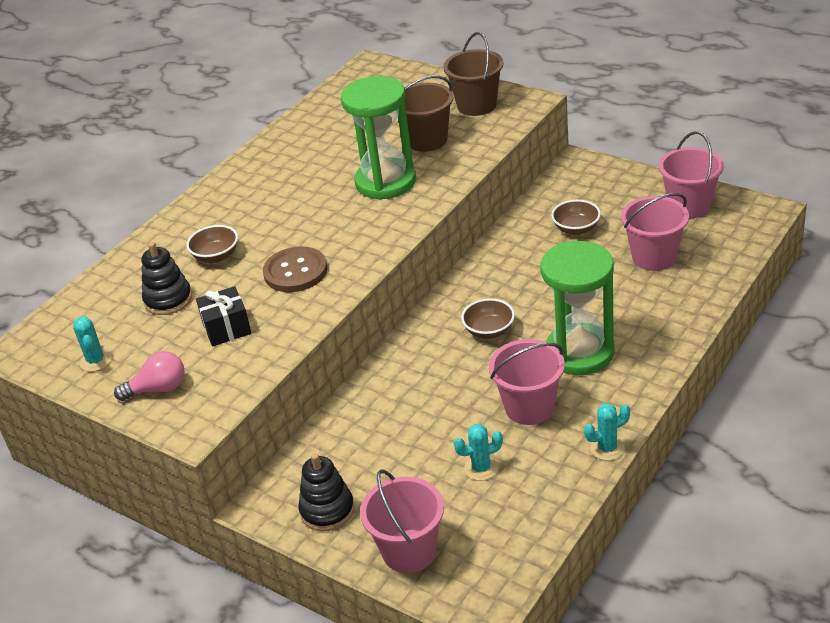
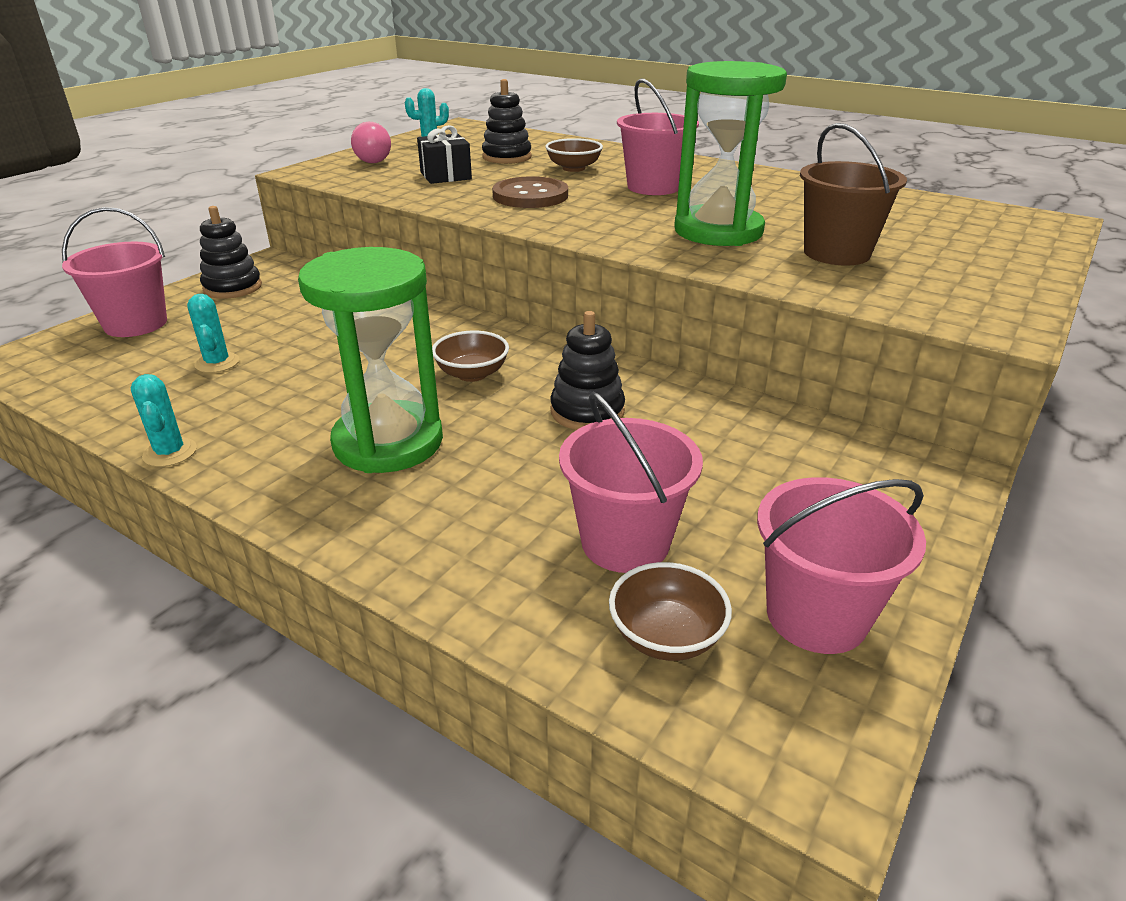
camera: 85 degrees right, 5 degrees down
(477, 105) = (964, 286): brown bucket -> none
(529, 407) = (299, 397): pink bucket -> pink bucket (653, 187)
(533, 277) = (587, 411): none -> black stacking toy
(576, 229) = (720, 458): brown bowl -> brown bowl (666, 636)

